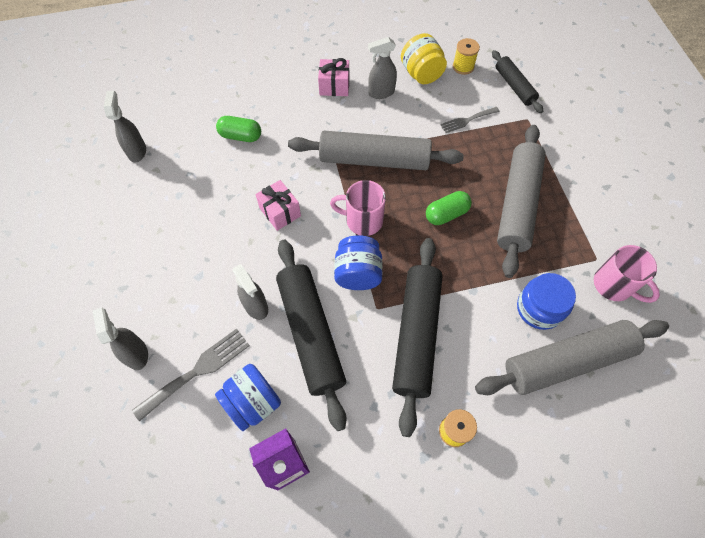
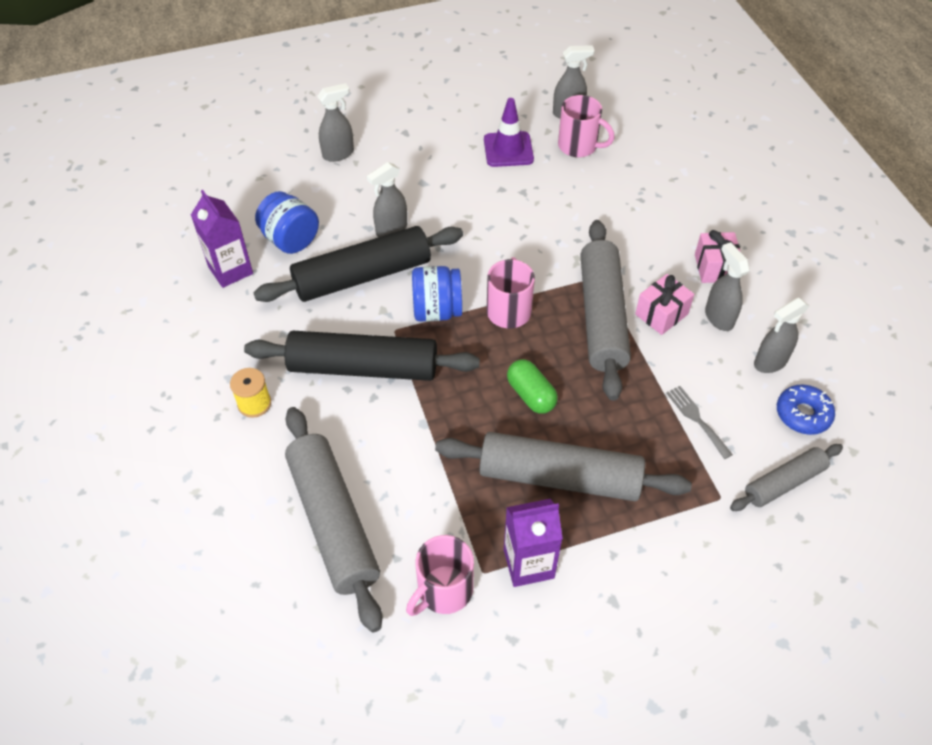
camera: 85 degrees right, 10 degrees down
(172, 202) = (508, 149): none -> purple traffic cone
(183, 149) = (579, 146): none -> pink mug
(197, 370) = (322, 197): grey fork -> none
(240, 136) = (609, 190): green capsule -> none
(280, 212) = (509, 236): pink gift -> pink gift (661, 314)
(421, 74) = (769, 362): yellow jar -> grey spray bottle
(463, 67) = (803, 414): yellow spool -> blue donut
(514, 86) = (784, 482): black rolling pin -> grey rolling pin
(539, 308) = (403, 495): blue jar -> none
(586, 231) = (528, 563): none -> purple carton

